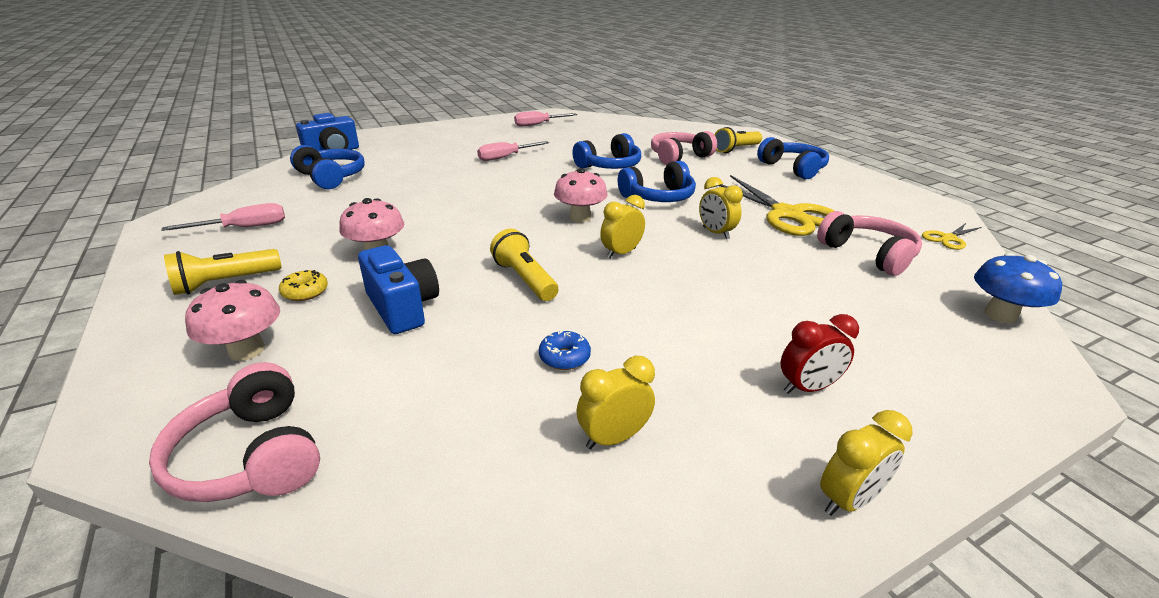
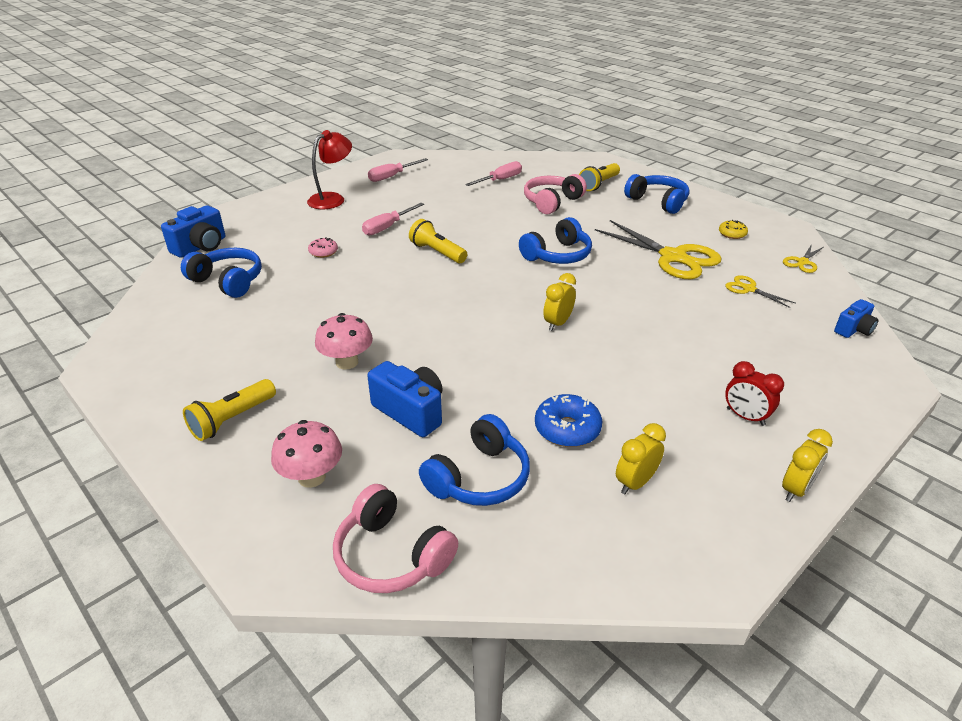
camera: 15 degrees left, 5 degrees up
(244, 228) = (193, 358): pink screwdriver -> pink screwdriver (500, 180)
(305, 292) = (314, 414): yellow donut -> yellow donut (732, 234)
(432, 168) = (323, 252): none -> pink donut
(473, 133) = (332, 199): none -> red lamp
(524, 279) = (493, 364): yellow flashlight -> yellow flashlight (437, 252)
(564, 357) = (567, 429): blue donut -> blue donut, size x1.63
(580, 218) = (502, 291): pink mushroom -> none
(609, 166) = (494, 223): blue headphones -> blue headphones (479, 477)
(715, 233) = (624, 288): yellow clock -> none
(807, 388) = (745, 417): red clock -> red clock turned 75 degrees clockwise
(868, 254) = (748, 289): pink headphones -> yellow scissors
(1000, 315) = (853, 329): blue mushroom -> blue camera

